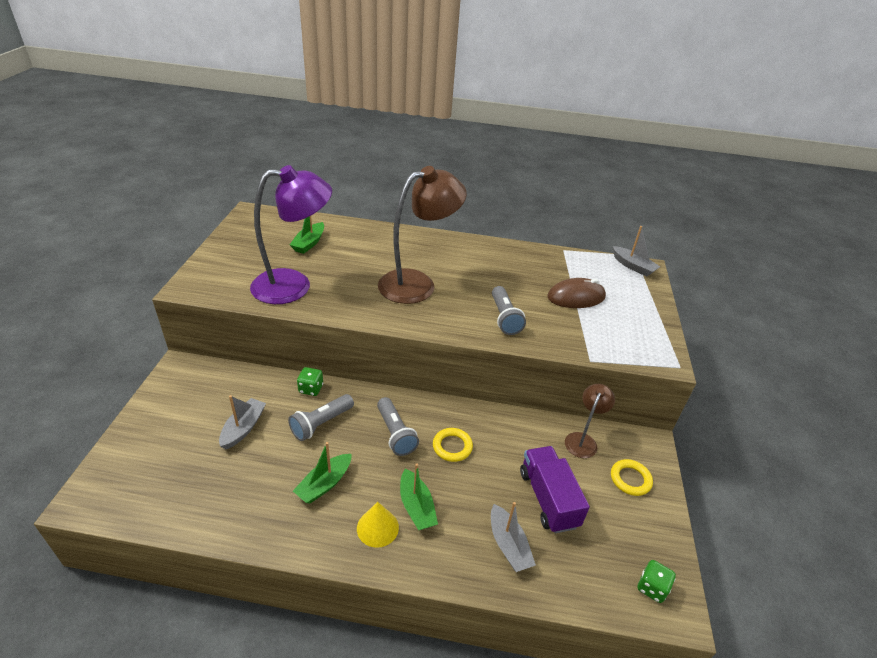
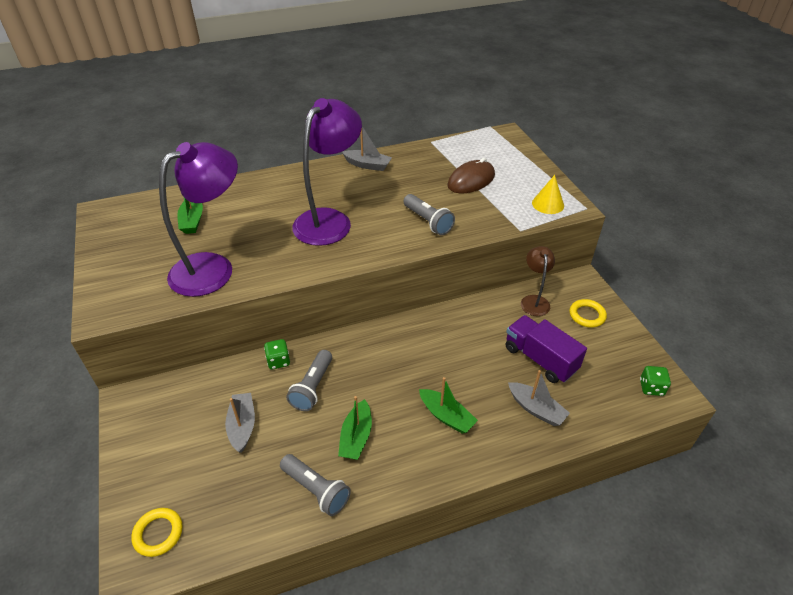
camera: 25 degrees left, 5 degrees up
(377, 527) = (428, 449): yellow cone -> yellow cone (548, 204)
(395, 433) = (384, 365): grey flashlight -> grey flashlight (316, 490)
(417, 283) = (329, 220): brown lamp -> purple lamp
(452, 446) = (439, 353): yellow ring -> yellow ring (158, 533)
(633, 266) = (495, 136): grey boat -> grey boat (368, 165)

